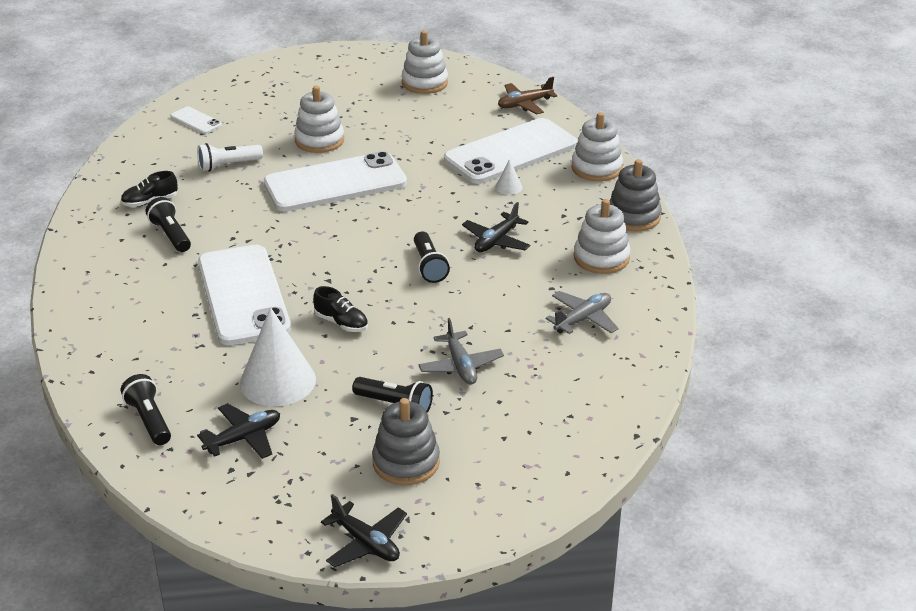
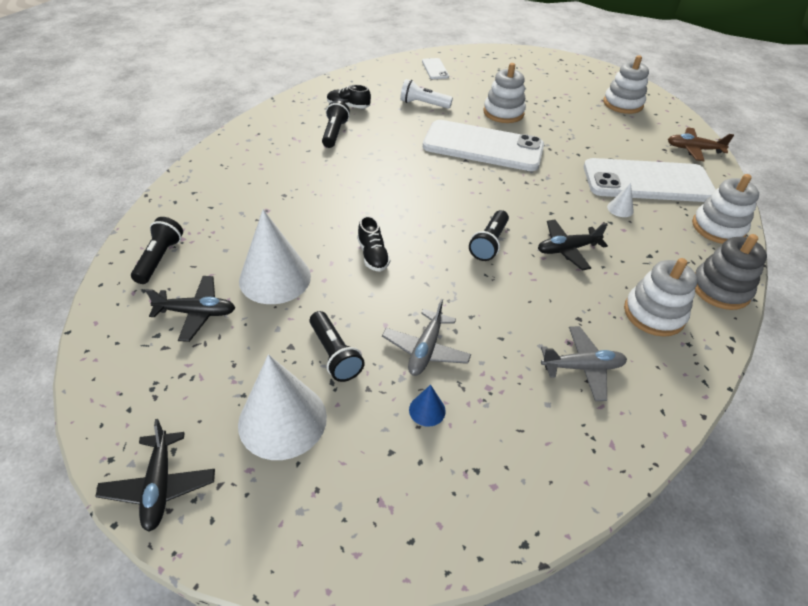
camera: 35 degrees right, 10 degrees up
(243, 295) = (330, 197): white phone -> none
(406, 462) = (282, 420): grey stacking toy -> white cone
(502, 401) = (427, 410): none -> blue cone

